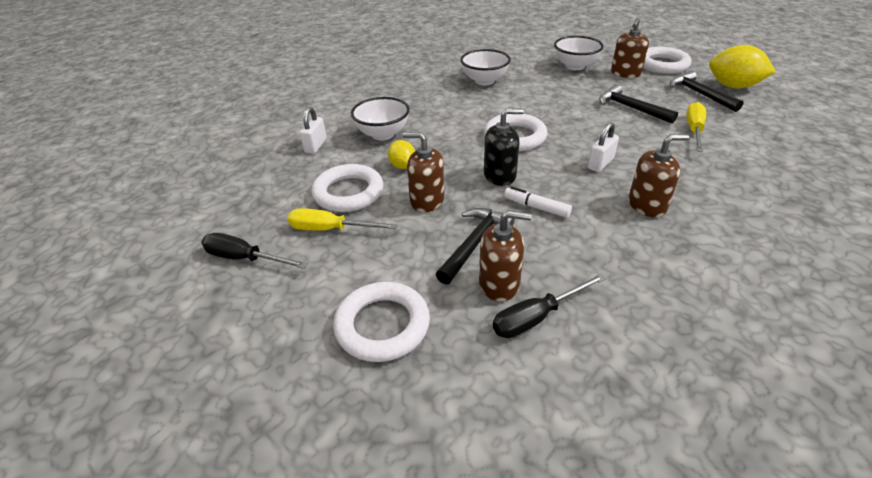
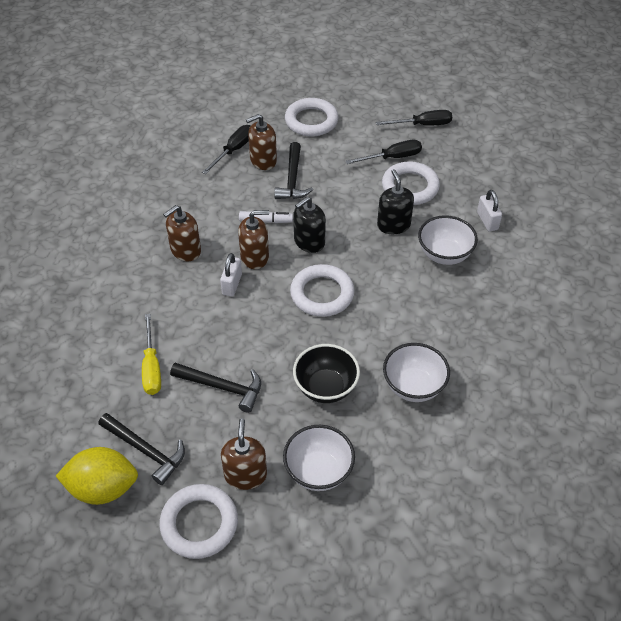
camera: 150 degrees right, 10 degrees up
(330, 229) = (392, 158): yellow screwdriver -> black screwdriver
(402, 166) = (393, 225): yellow lemon -> black soap dispenser
(427, 200) = (348, 200): brown soap dispenser -> brown soap dispenser (255, 257)
(548, 92) = (325, 387): none -> black bowl

